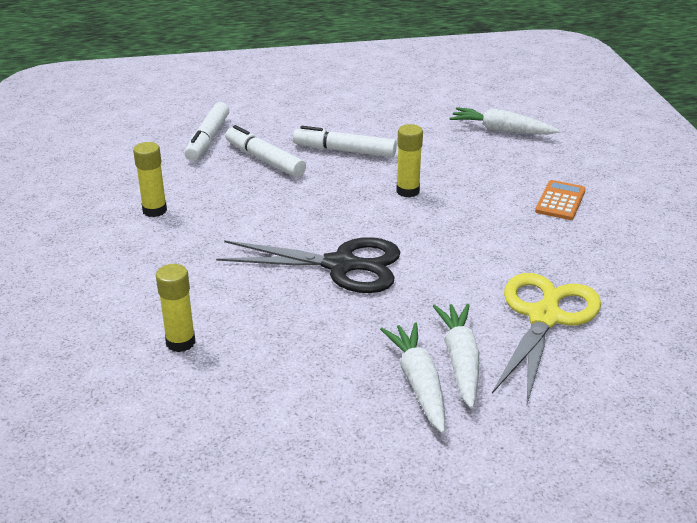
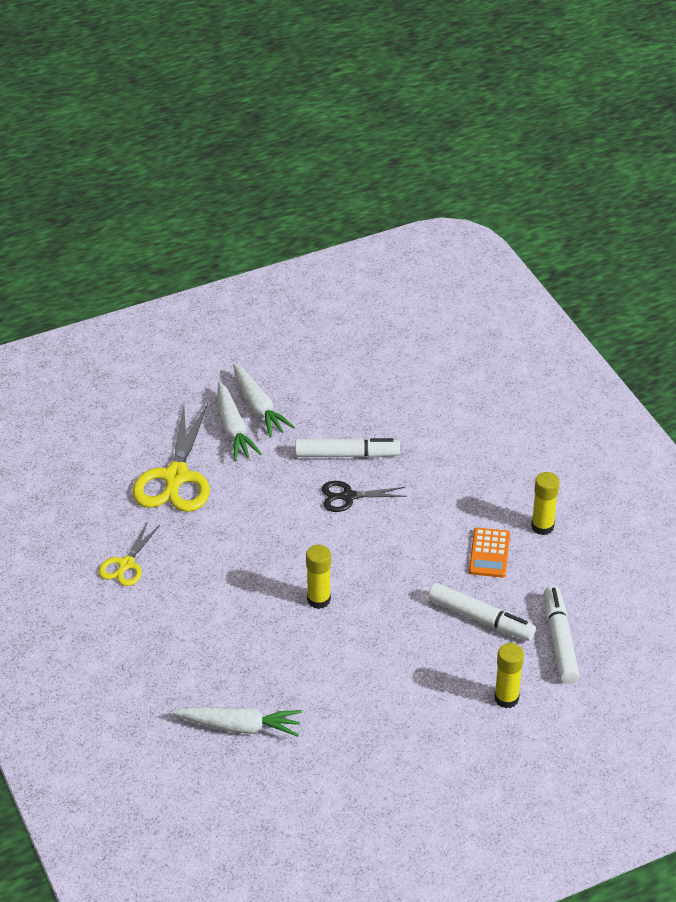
camera: 165 degrees right, 10 degrees up
(180, 342) = (435, 406): yellow glue stick -> yellow glue stick (506, 698)
(341, 265) = (348, 496): black scissors -> black scissors, size x0.54
(344, 151) = (404, 651): white marker -> white marker (347, 455)
(560, 201) = (167, 615): orange calculator -> orange calculator (489, 553)
(605, 244) = (126, 564): none -> yellow scissors

